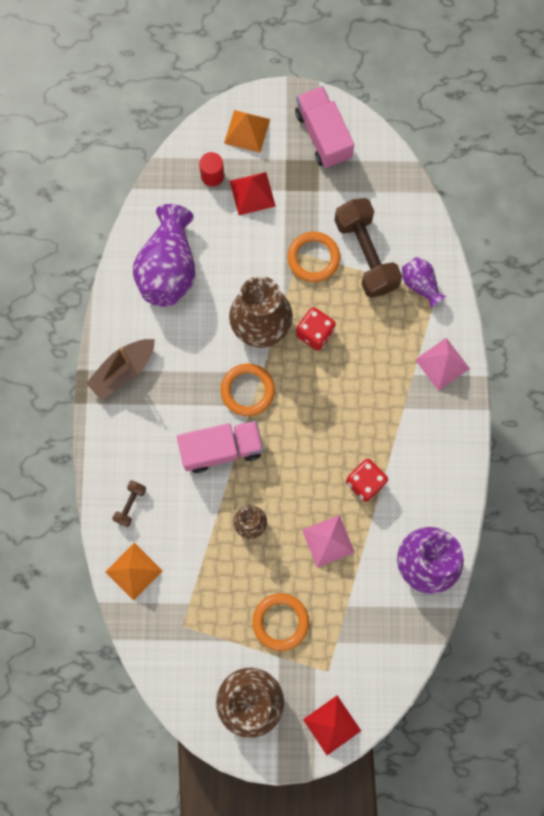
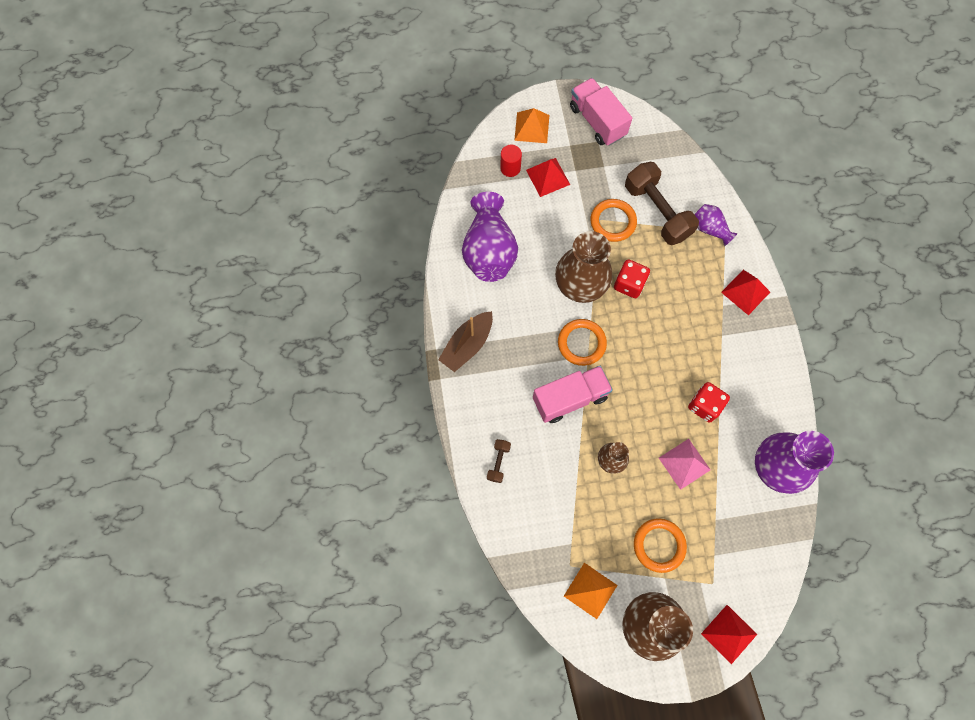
camera: 10 degrees left, 5 degrees down
(134, 571) = (514, 522): orange pyramid -> orange pyramid (590, 590)
(442, 364) = (745, 292): pink pyramid -> red pyramid

